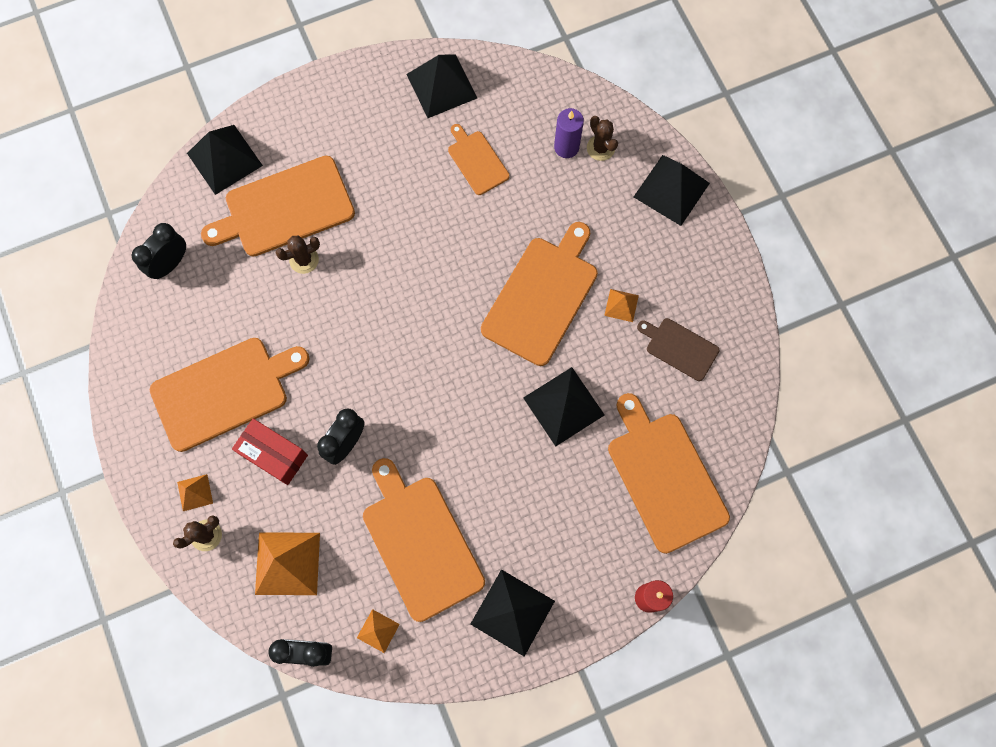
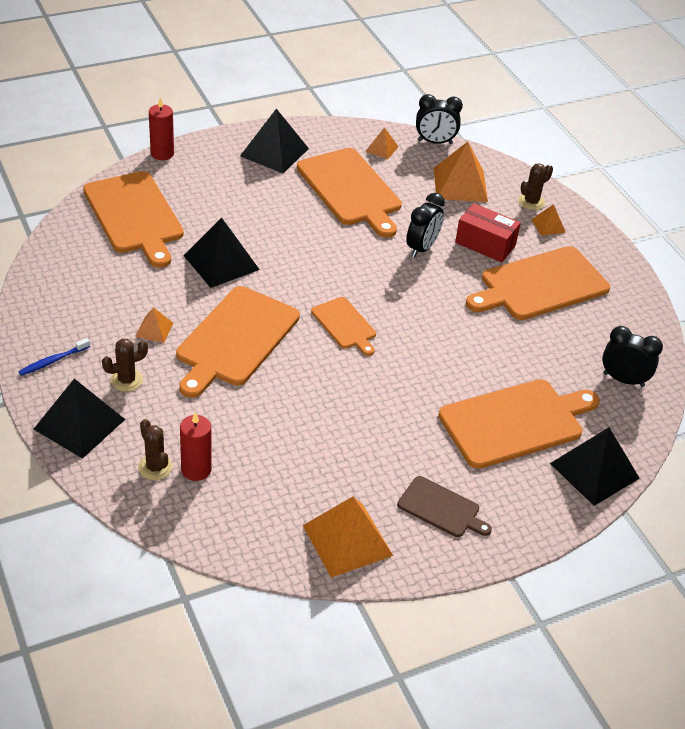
camera: 175 degrees right, 30 degrees down
(170, 264) = (623, 379): black clock -> black clock turned 105 degrees counterclockwise
(304, 260) = (485, 377): brown cactus -> brown cactus (126, 380)
(442, 86) = (347, 540): black pyramid -> orange pyramid
(477, 161) = (303, 459): orange cutting board -> orange cutting board (345, 325)
(566, 147) = (196, 469): purple candle -> red candle
(679, 348) = (101, 296): brown cutting board -> brown cutting board (441, 508)
(709, 260) = (53, 361): none -> blue toothbrush

